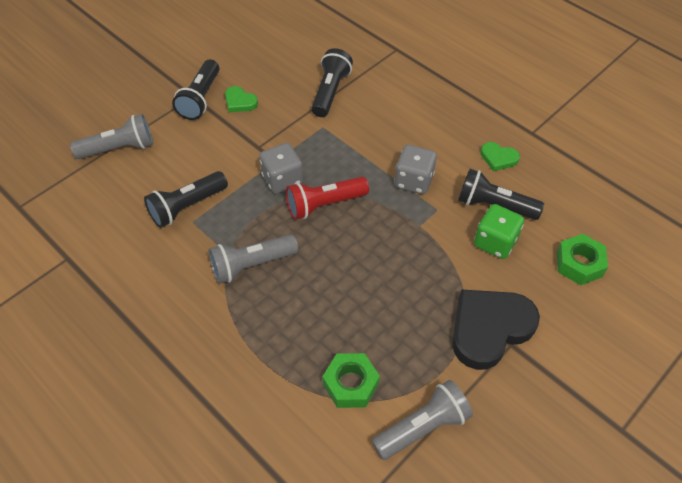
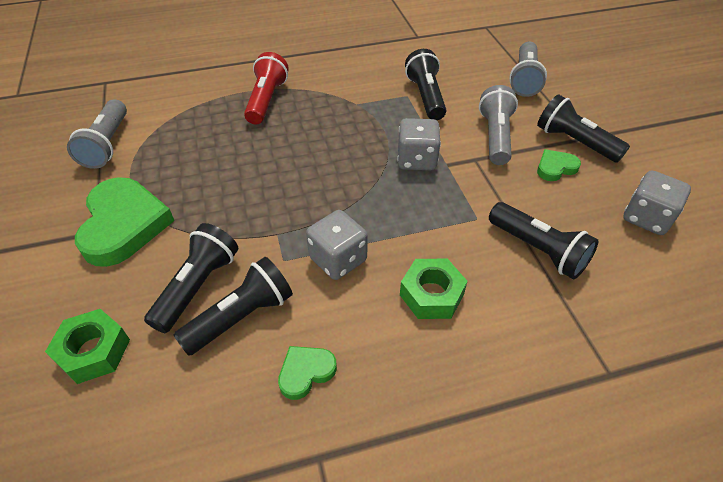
camera: 120 degrees right, 5 degrees down
(251, 265) = (333, 111): grey flashlight -> grey flashlight (495, 136)
(265, 52) = (646, 218): none -> grey dice
(324, 205) = (362, 176): red flashlight -> red flashlight (266, 100)
(350, 384) = (180, 124): green nut -> green nut (431, 294)
(489, 329) = (124, 225): black heart -> green heart
(495, 242) = (197, 286): green dice -> black flashlight

